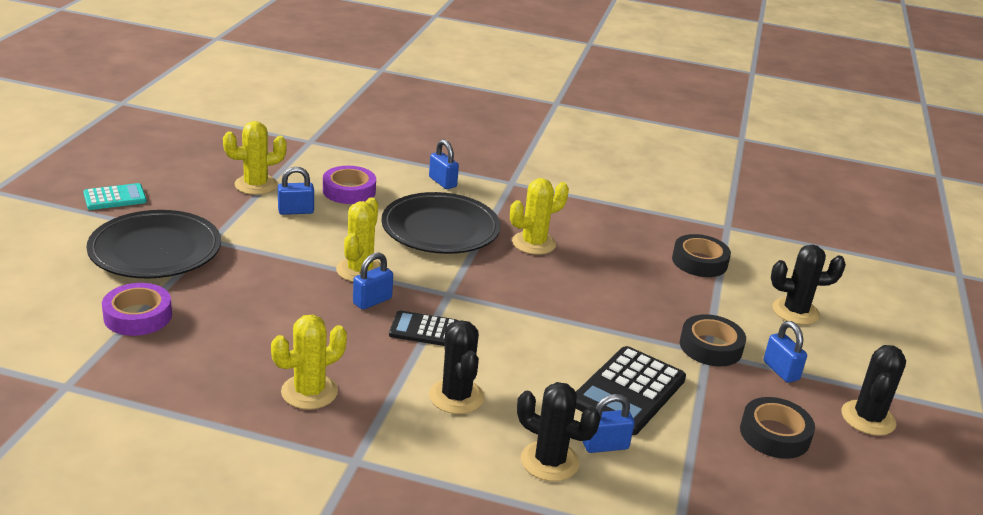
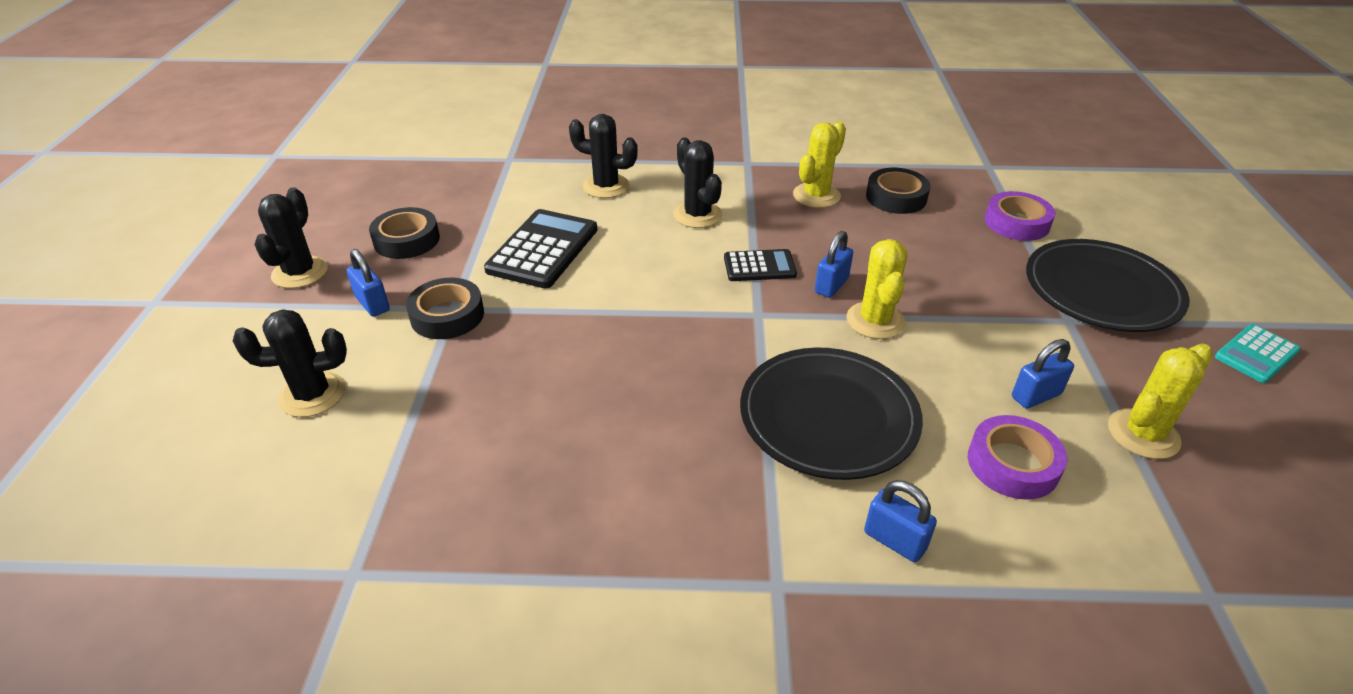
camera: 170 degrees right, 10 degrees up
(533, 243) = (687, 426): yellow cactus -> none
(605, 445) = (563, 204): blue padlock -> none
(699, 262) = (430, 458): black tape -> black tape (896, 197)

